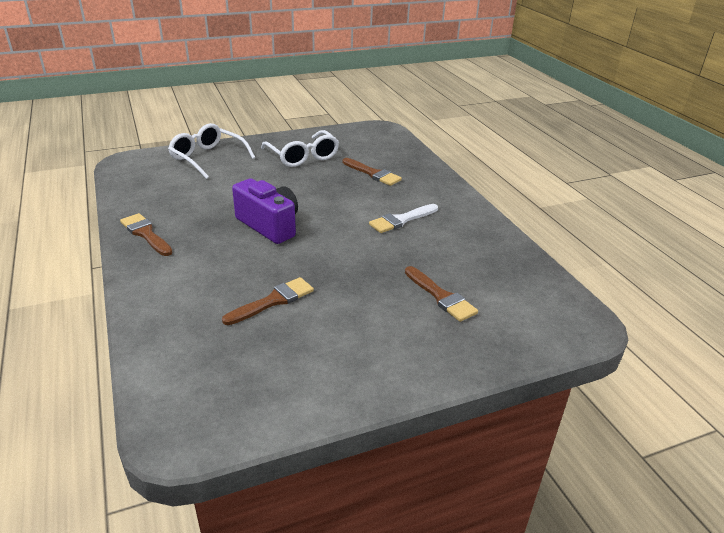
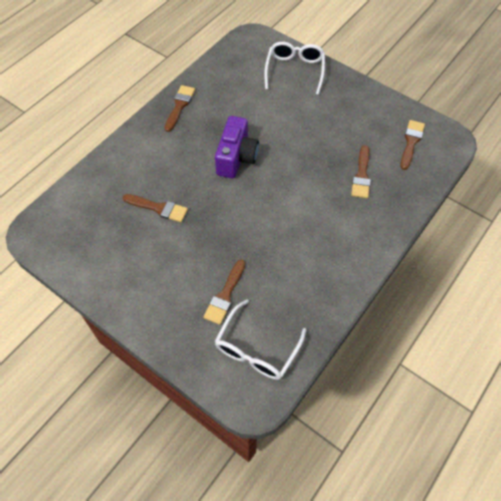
camera: 60 degrees right, 25 degrees up
(302, 156) = (348, 118): white glasses -> white glasses (257, 348)
(364, 142) = (411, 142): none -> brown brush
(401, 220) = (305, 227): white brush -> none

